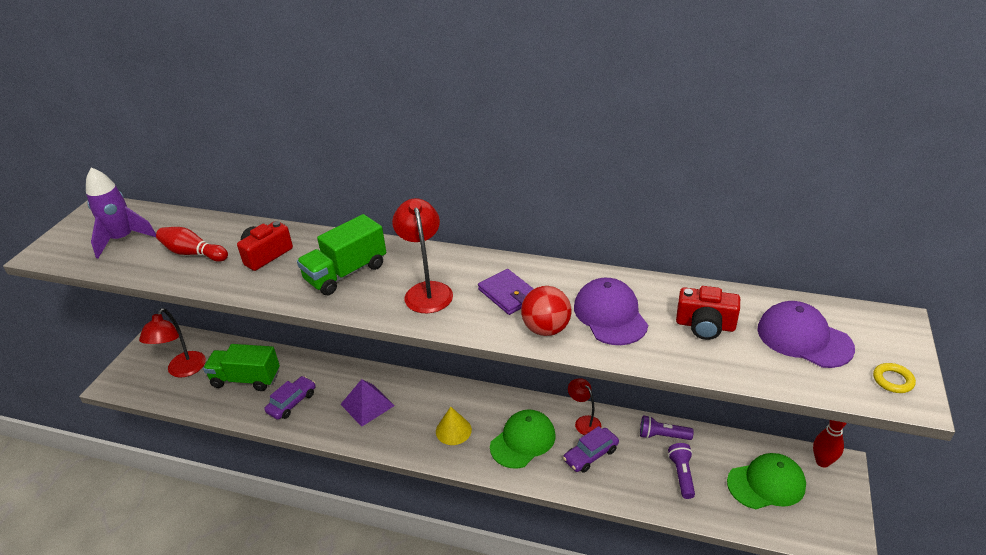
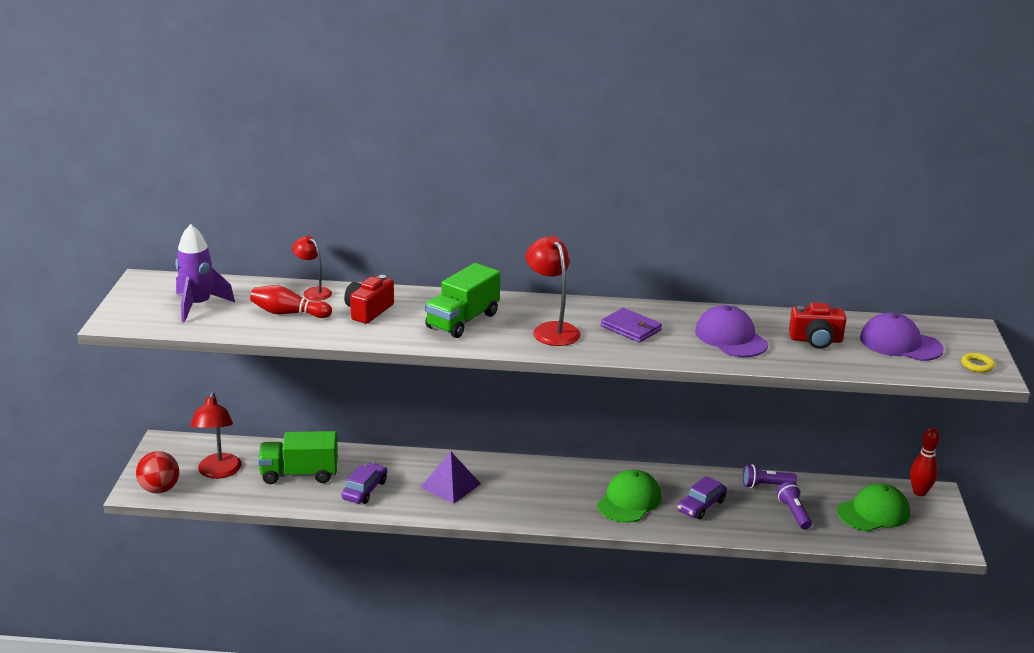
camera: 15 degrees left, 10 degrees down
(453, 430) = (554, 498): yellow cone -> none
(546, 329) = (678, 350): red ball -> red ball (159, 489)
(584, 422) = (685, 481): red lamp -> red lamp (313, 292)

